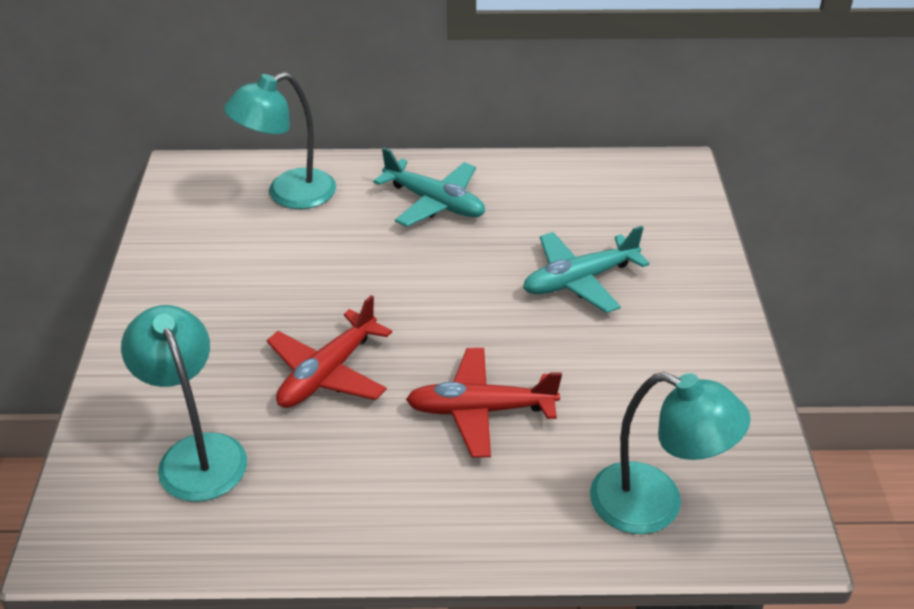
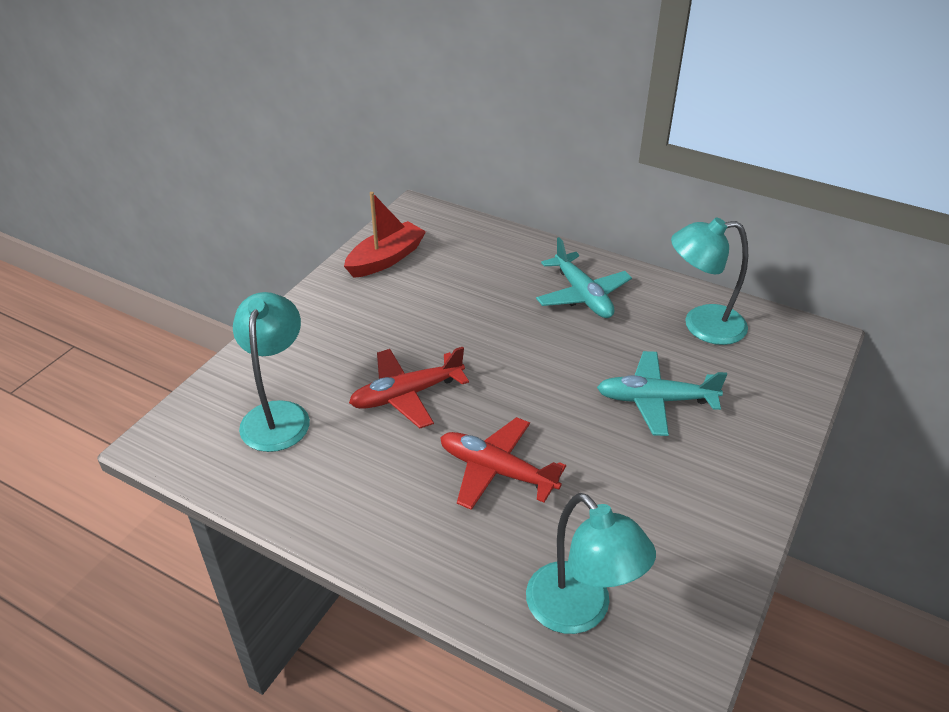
camera: 30 degrees right, 0 degrees up
(188, 237) = (386, 259): none -> red boat
(288, 194) = (477, 252): turquoise lamp -> turquoise lamp (701, 325)

